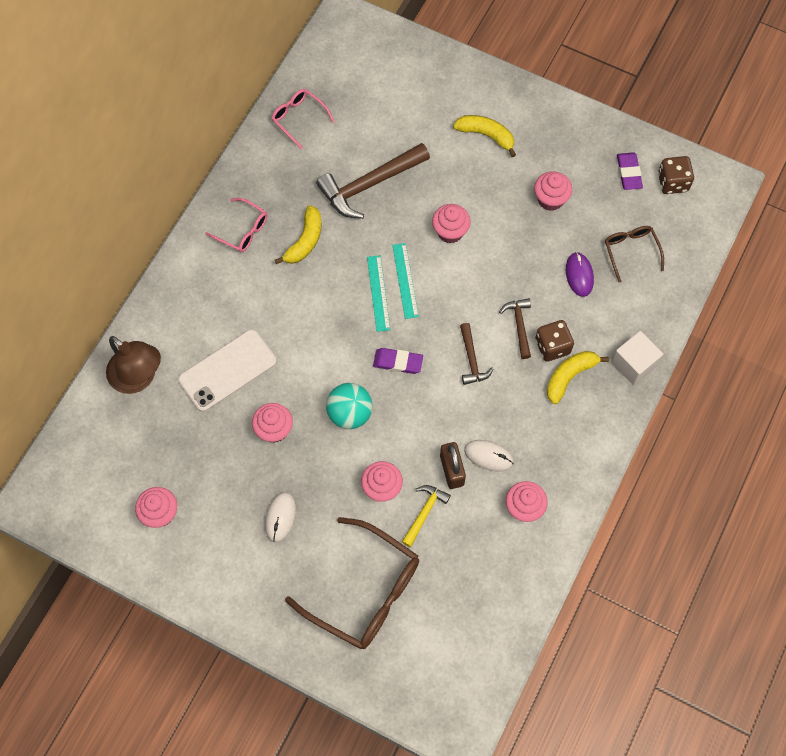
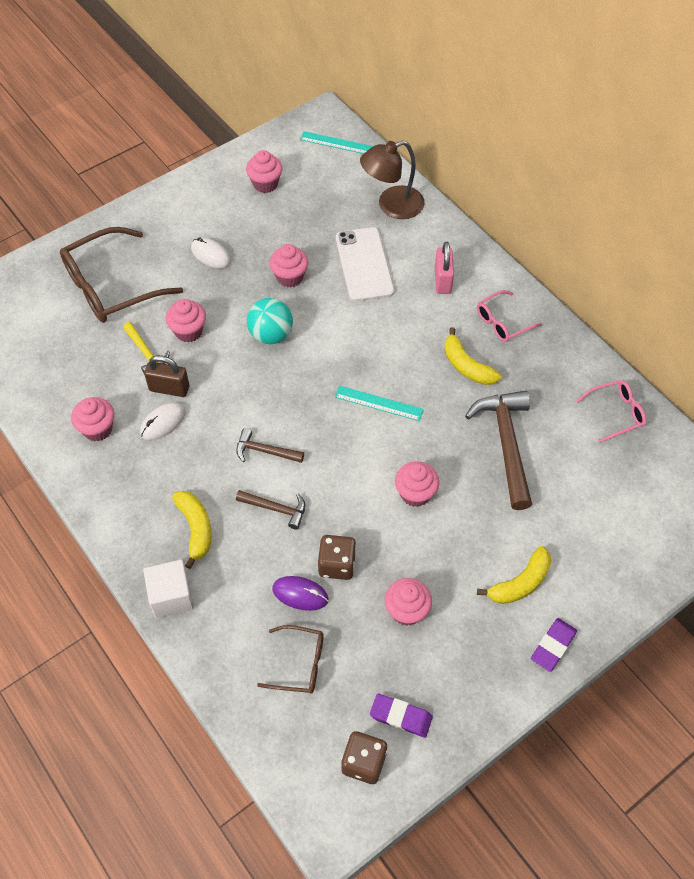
camera: 115 degrees right, 10 degrees down
(216, 296) = (442, 280): none -> pink padlock
(398, 362) = (298, 390): purple eraser -> purple eraser (553, 646)
(405, 280) = (380, 431): turquoise ruler -> turquoise ruler (337, 143)
(552, 346) = (236, 528): brown dice -> brown dice (337, 564)

